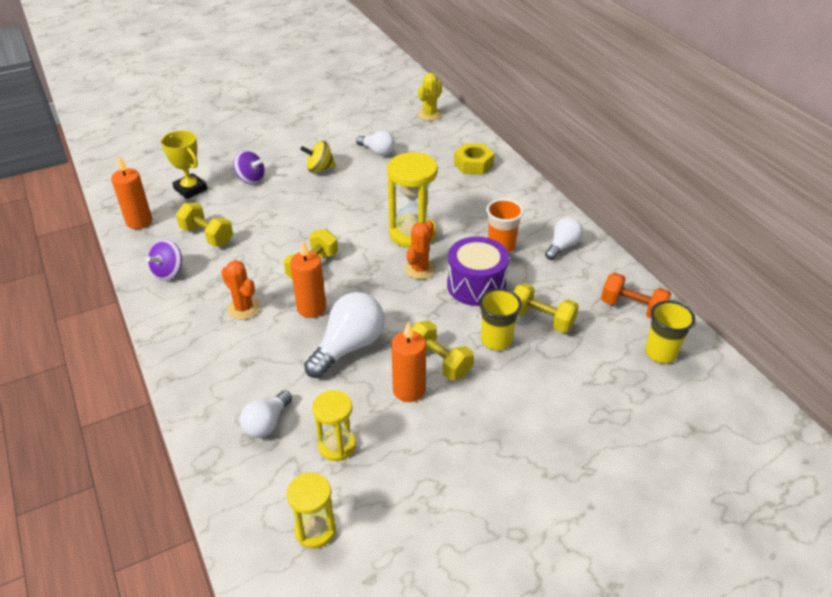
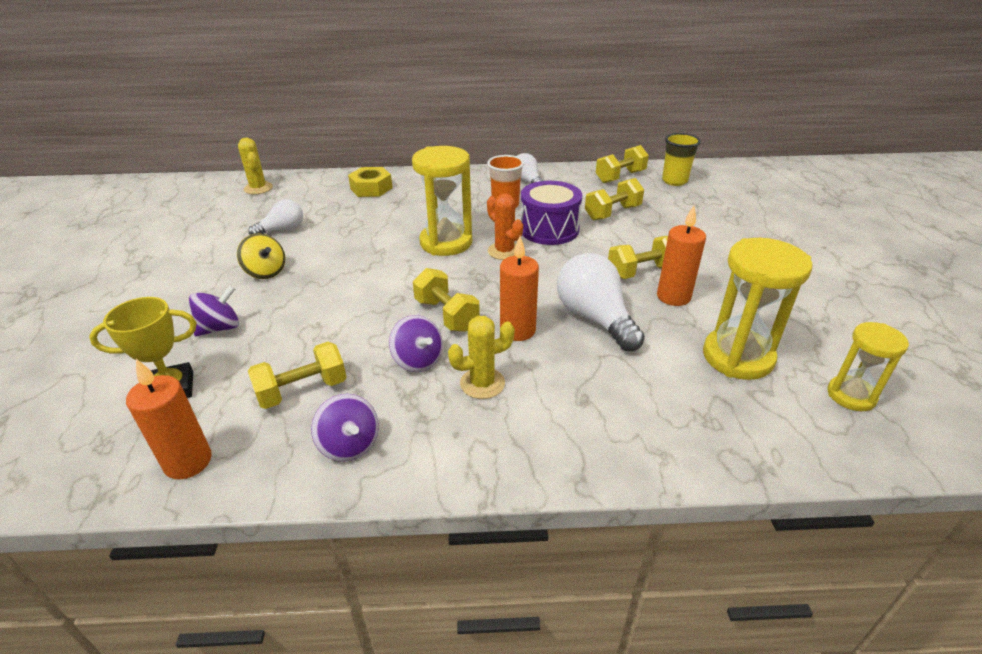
camera: 65 degrees left, 5 degrees down
(244, 308) = (482, 383): orange cactus -> yellow cactus
(255, 271) = (418, 360): none -> purple spinning top
(267, 423) = (692, 401): white light bulb -> none
(319, 168) = (265, 272): yellow spinning top -> yellow spinning top turned 60 degrees counterclockwise
(337, 446) = (737, 357): yellow hourglass -> yellow hourglass, size x1.65
(496, 340) = (628, 238): yellow cup -> none
(632, 308) = (620, 177): orange dumbbell -> yellow dumbbell

